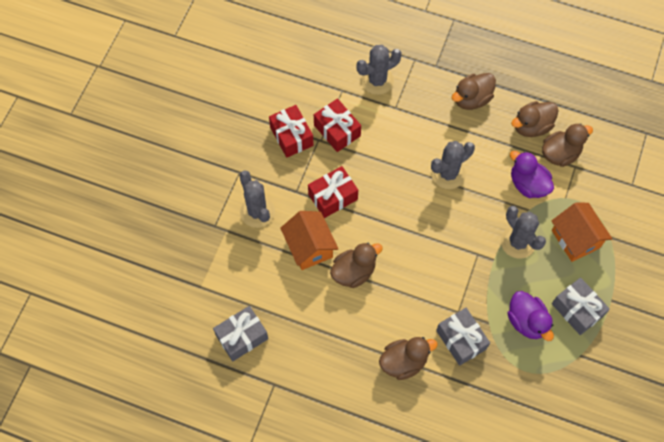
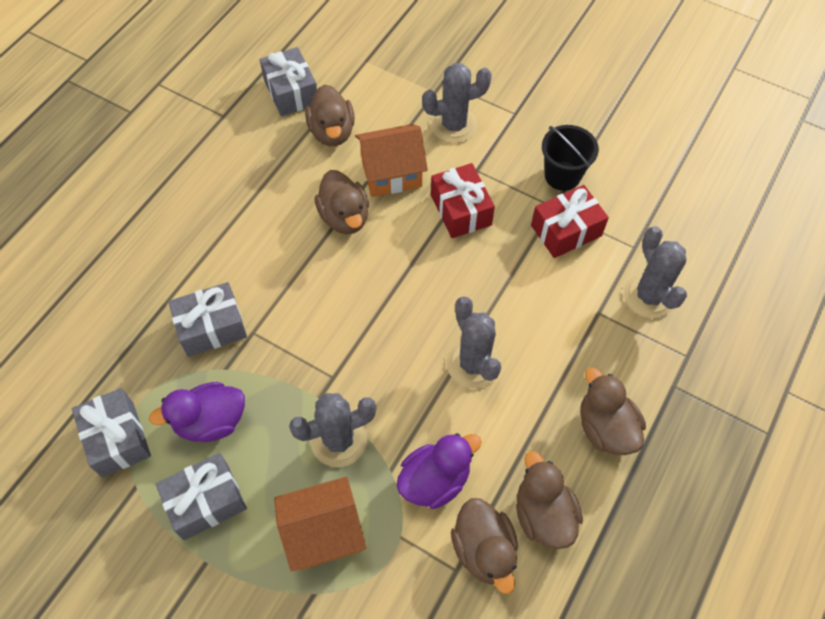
camera: 100 degrees right, 5 degrees down
(291, 136) = (562, 176): red gift -> black bucket
(403, 362) = (204, 253): brown duck -> brown duck (332, 132)
(553, 377) = (117, 439): none -> grey gift

